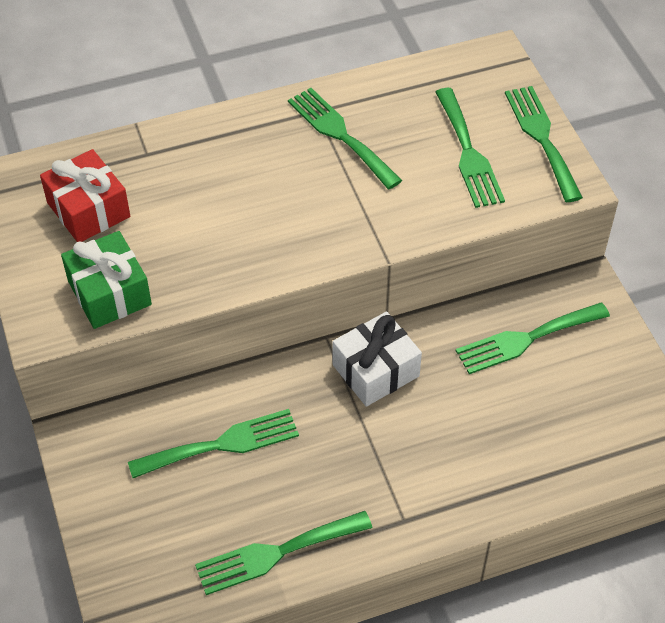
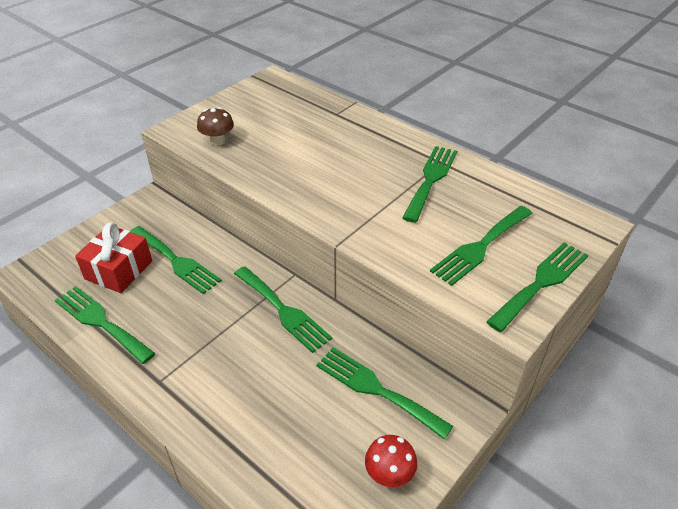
camera: 60 degrees right, 10 degrees down
(88, 210) = (275, 111): red gift -> red gift (119, 270)
(109, 293) = (217, 141): green gift -> brown mushroom
(375, 370) = (283, 311): white gift -> green fork
(620, 374) = (389, 474): none -> red mushroom

